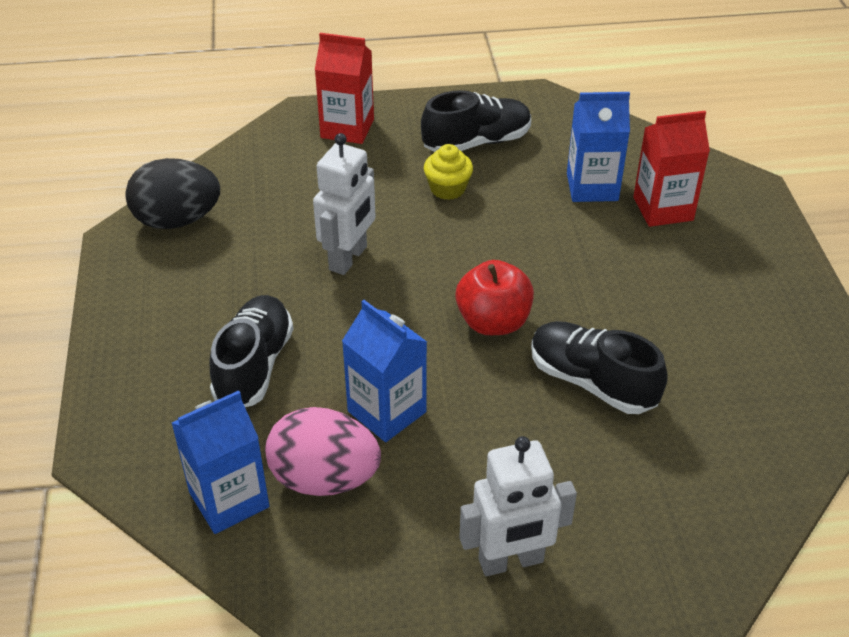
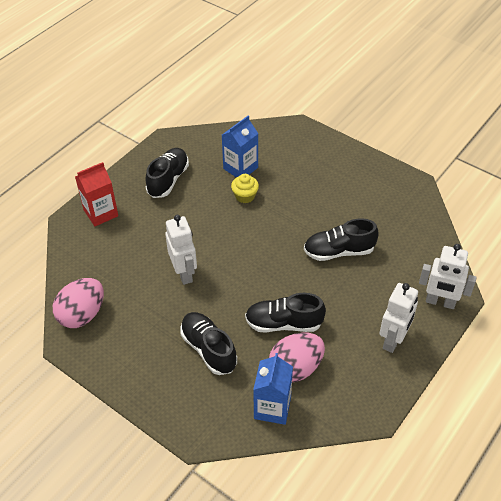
camera: 45 degrees left, 5 degrees up
(177, 220) = (82, 315): black egg -> pink egg
(387, 411) = (284, 323): blue carton -> black shoe
(447, 189) = (184, 211): yellow cupcake -> yellow cupcake (245, 196)
(493, 322) = (276, 255): red apple -> none
(661, 573) = (440, 302): none -> white robot
(663, 209) = (278, 159): red carton -> none

